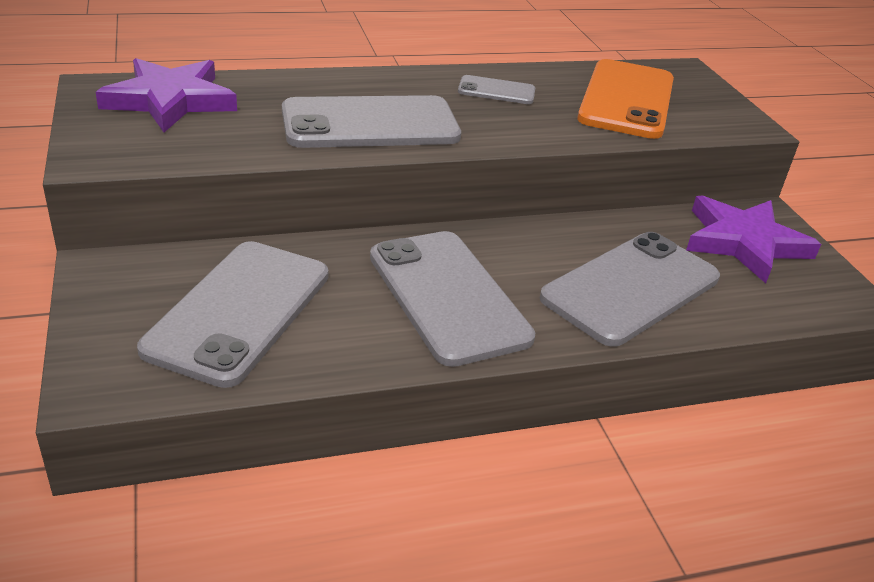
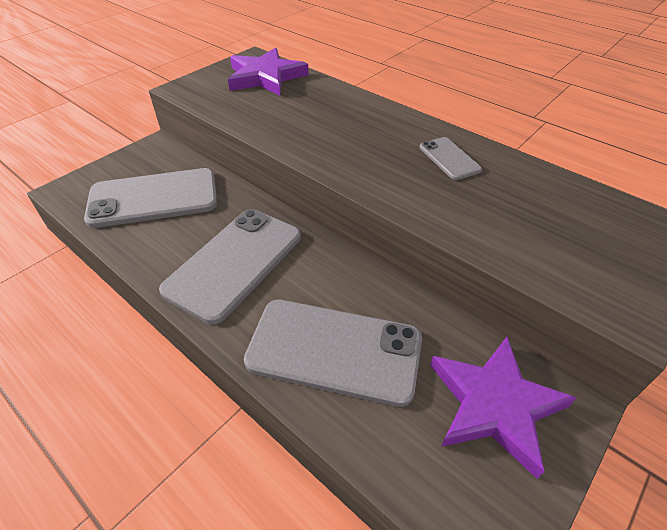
camera: 60 degrees right, 10 degrees up
(370, 124) = (324, 136): grey phone -> none
(627, 99) = (545, 221): orange phone -> none

